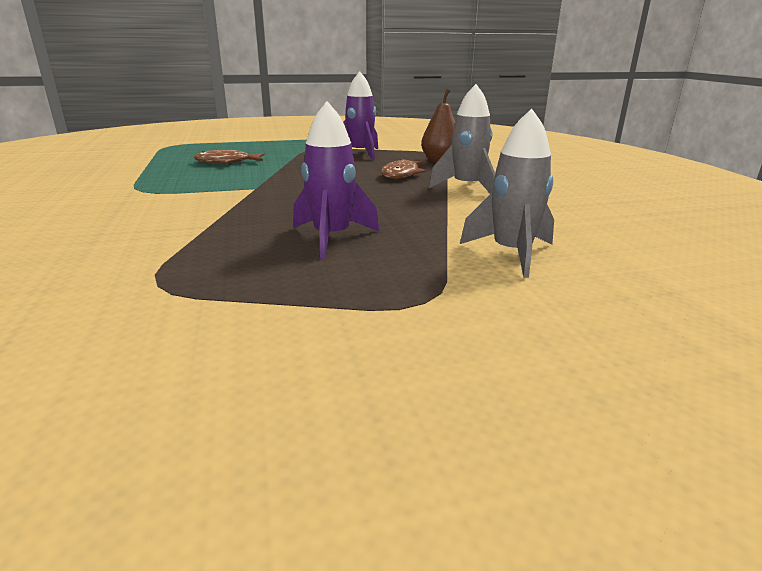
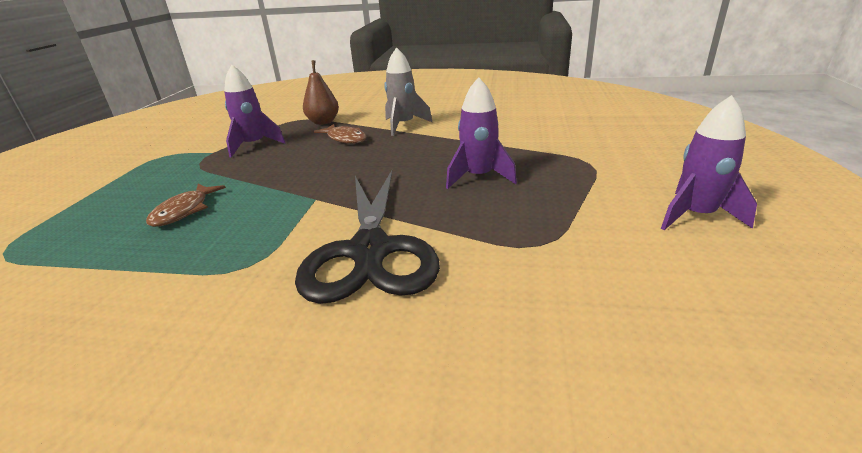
camera: 65 degrees left, 5 degrees up
(155, 218) = (370, 251): none -> black scissors
(243, 404) = (696, 215): none -> purple rocket
(511, 253) = (533, 135): grey rocket -> none

